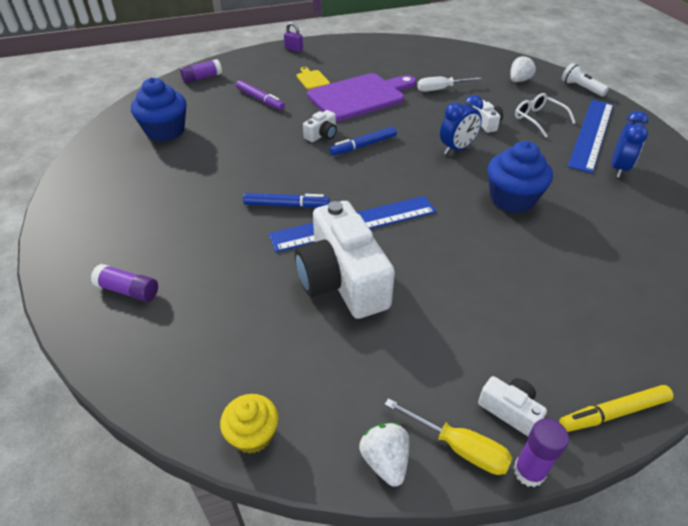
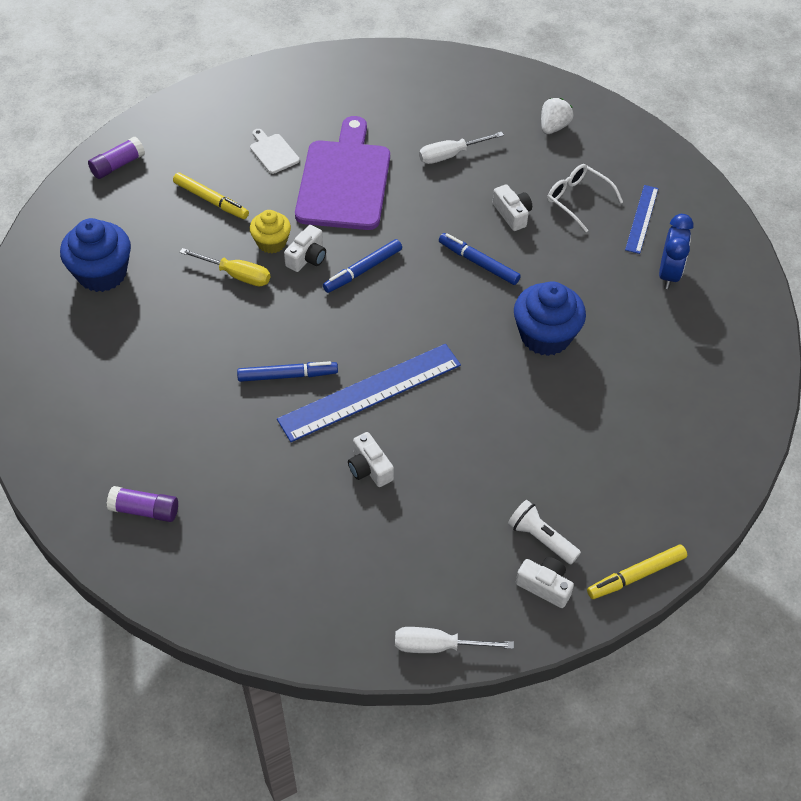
camera: 10 degrees left, 10 degrees up
(253, 435) = (316, 640): yellow cupcake -> yellow cupcake (271, 242)
(260, 99) = (211, 200): purple marker -> yellow marker
(294, 49) = (233, 89): purple padlock -> none
(312, 79) = (273, 152): yellow cutting board -> white cutting board
(342, 280) = (369, 468): white camera -> white camera, size x0.44
(360, 96) = (344, 180): purple cutting board -> purple cutting board turned 45 degrees counterclockwise
(385, 461) = (438, 646): white strawberry -> white screwdriver
(457, 149) = (478, 263): blue clock -> blue marker
(459, 447) = (501, 625): yellow screwdriver -> yellow screwdriver (236, 275)
(529, 472) = (561, 638): purple glue stick -> none
(581, 88) = (634, 134): white flashlight -> white flashlight (541, 538)
(591, 134) = (641, 219): blue ruler -> blue ruler, size x0.54

